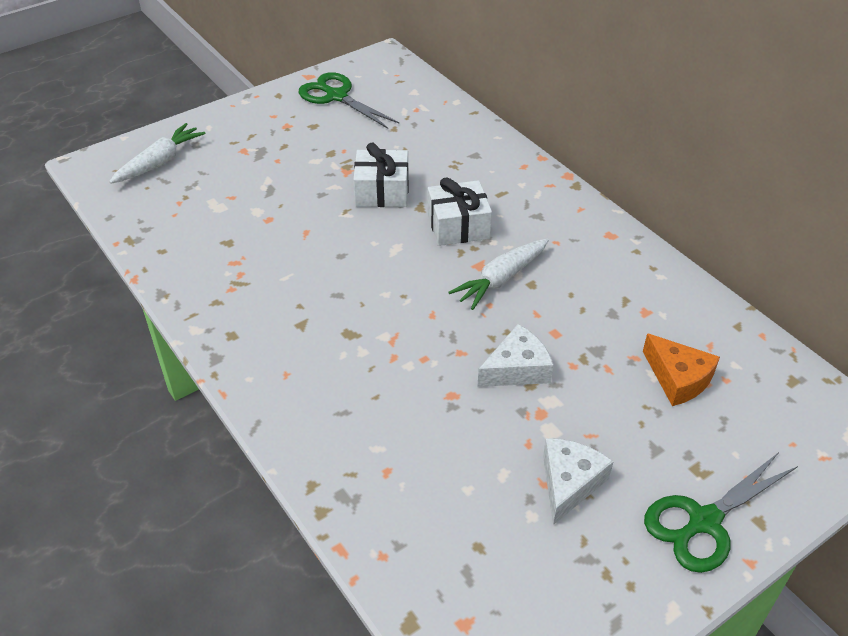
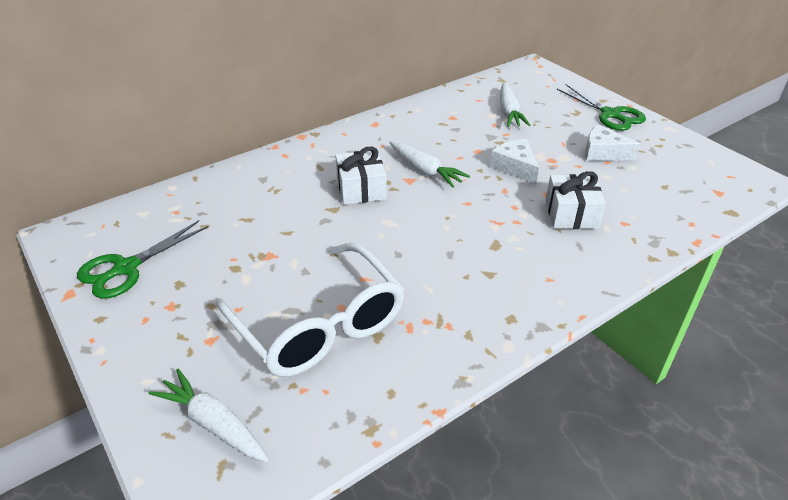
camera: 90 degrees left, 5 degrees down
(248, 206) = (319, 325): none -> white glasses
(382, 191) = (307, 231): white gift -> white gift (571, 214)
(678, 378) = (509, 112): orange cheese -> white carrot

